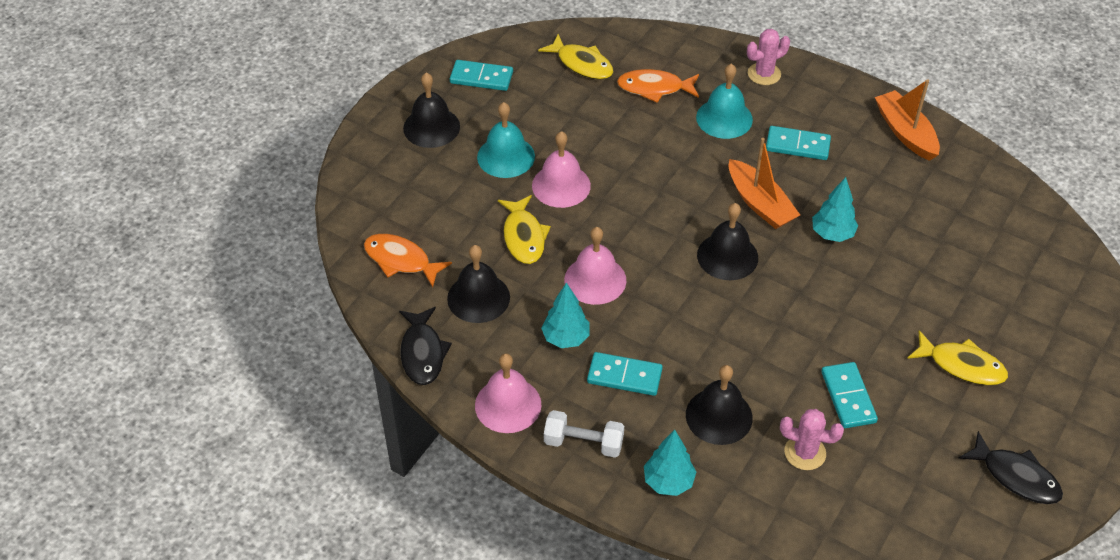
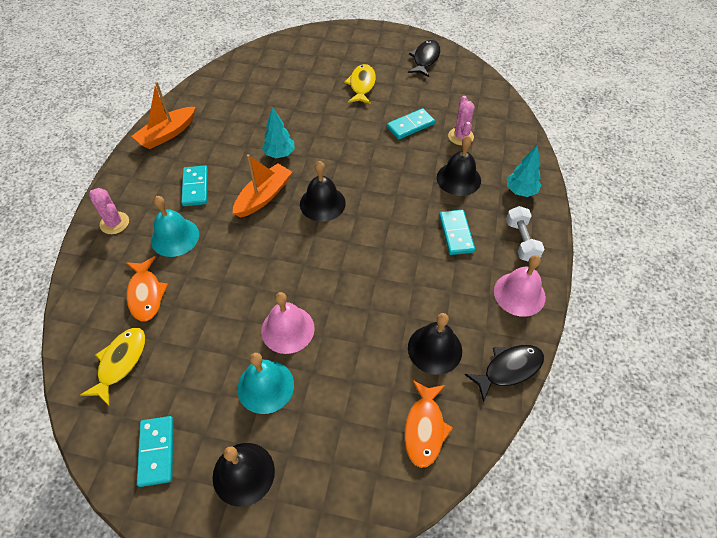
camera: 110 degrees left, 5 degrees up
(523, 236) = (356, 338): yellow fish -> none
(566, 338) = (442, 277): turquoise tree -> none
(595, 280) = (379, 275): pink bell -> none

